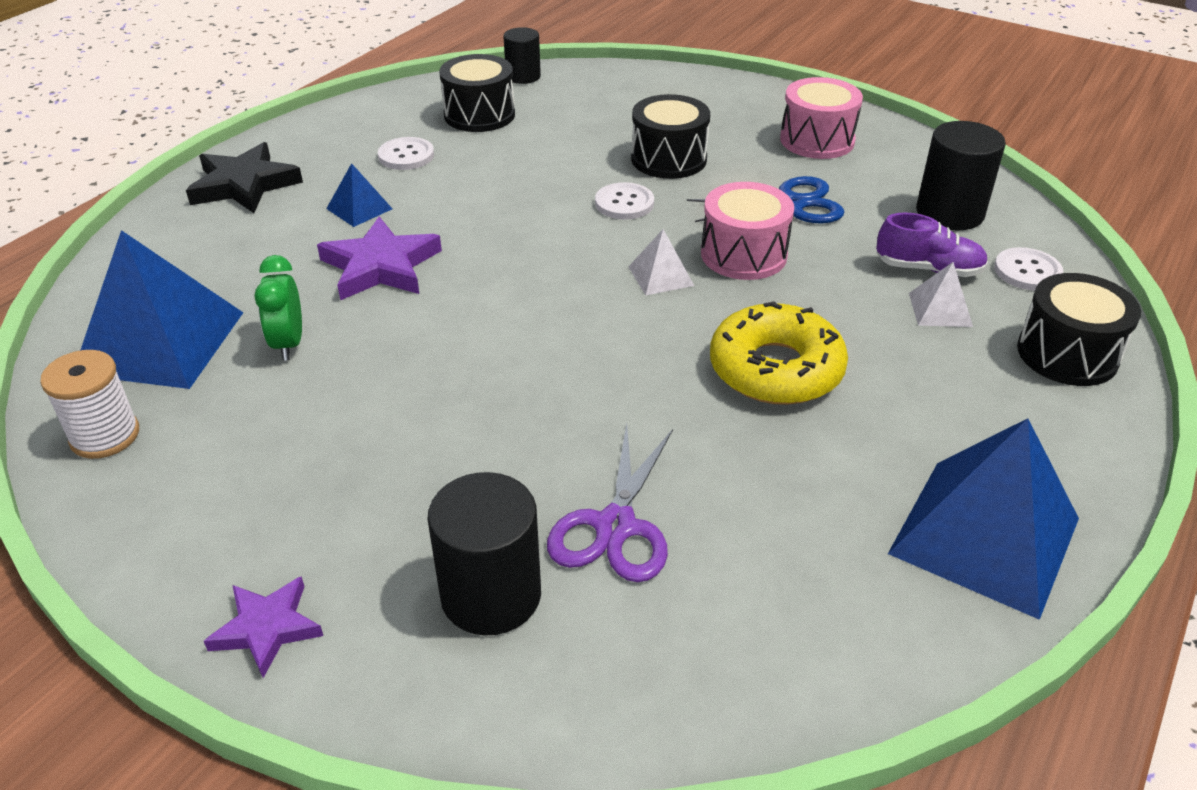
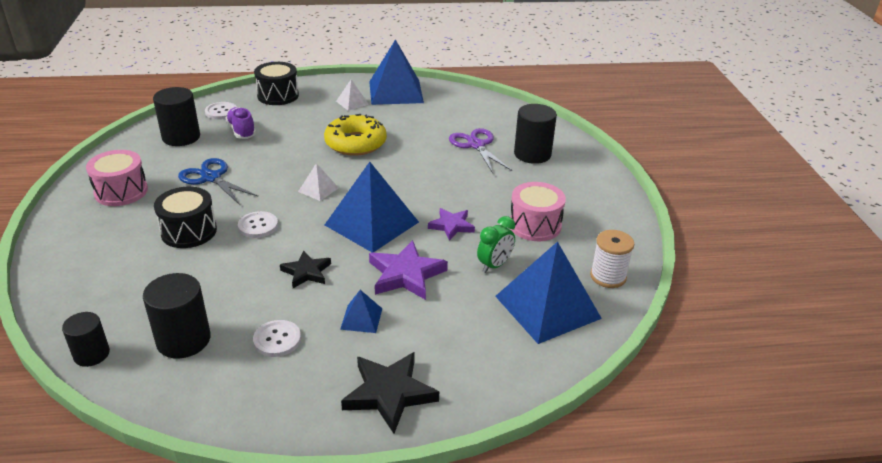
camera: 130 degrees left, 5 degrees down
(267, 628) = (603, 184): purple star -> purple star (451, 226)
(479, 115) = (183, 340): black drum -> black cylinder
(485, 204) = (306, 272): none -> black star
(519, 286) = (371, 223): none -> blue pyramid
(615, 526) = (476, 145): purple scissors -> purple scissors turned 90 degrees counterclockwise
(743, 254) = (275, 175): pink drum -> pink drum (535, 225)
(940, 309) = (273, 122): white pyramid -> white pyramid (352, 102)

